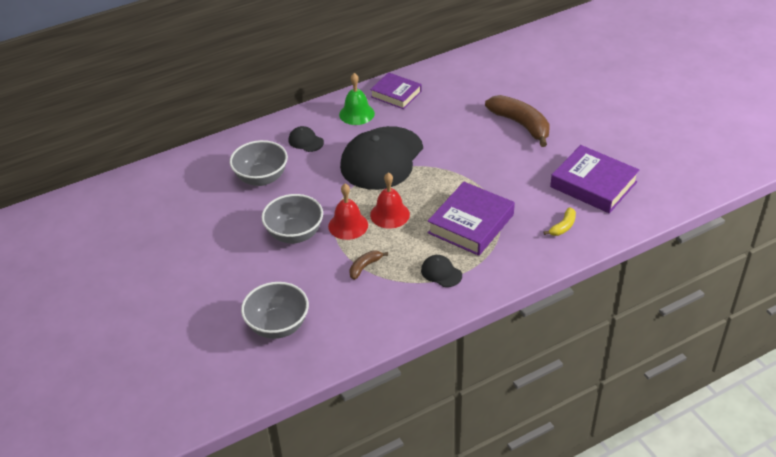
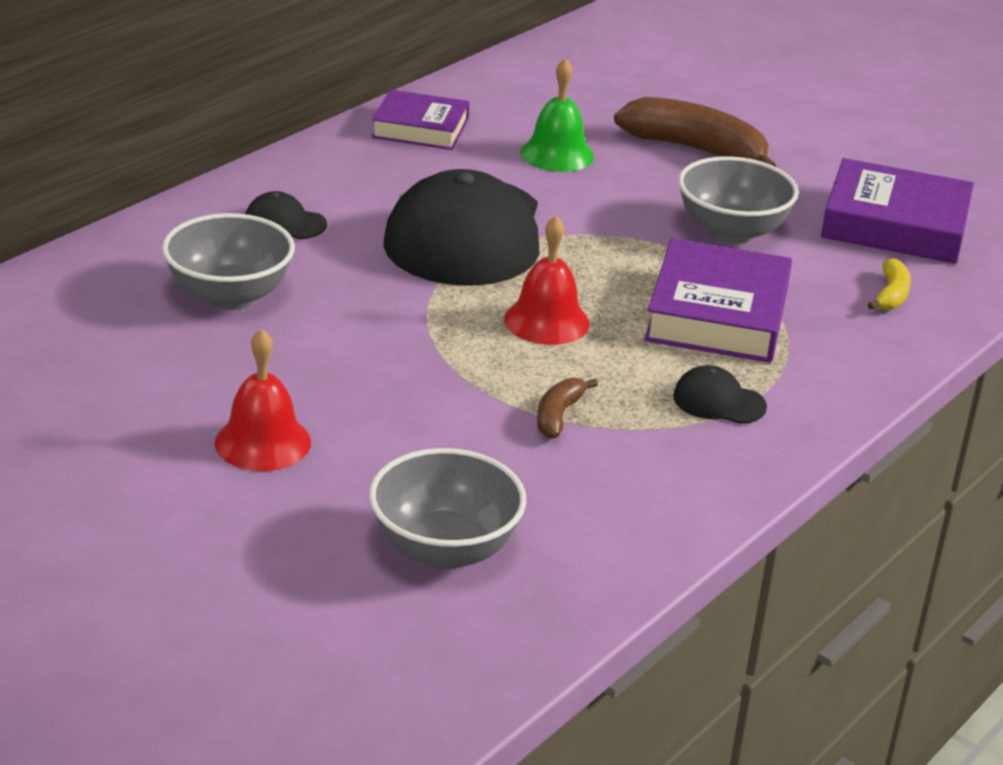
camera: 25 degrees left, 10 degrees down
(295, 234) = (370, 382): grey bowl -> grey bowl (731, 232)
(348, 225) = (473, 351): red bell -> red bell (263, 442)
(356, 114) = (362, 167): green bell -> green bell (557, 154)

